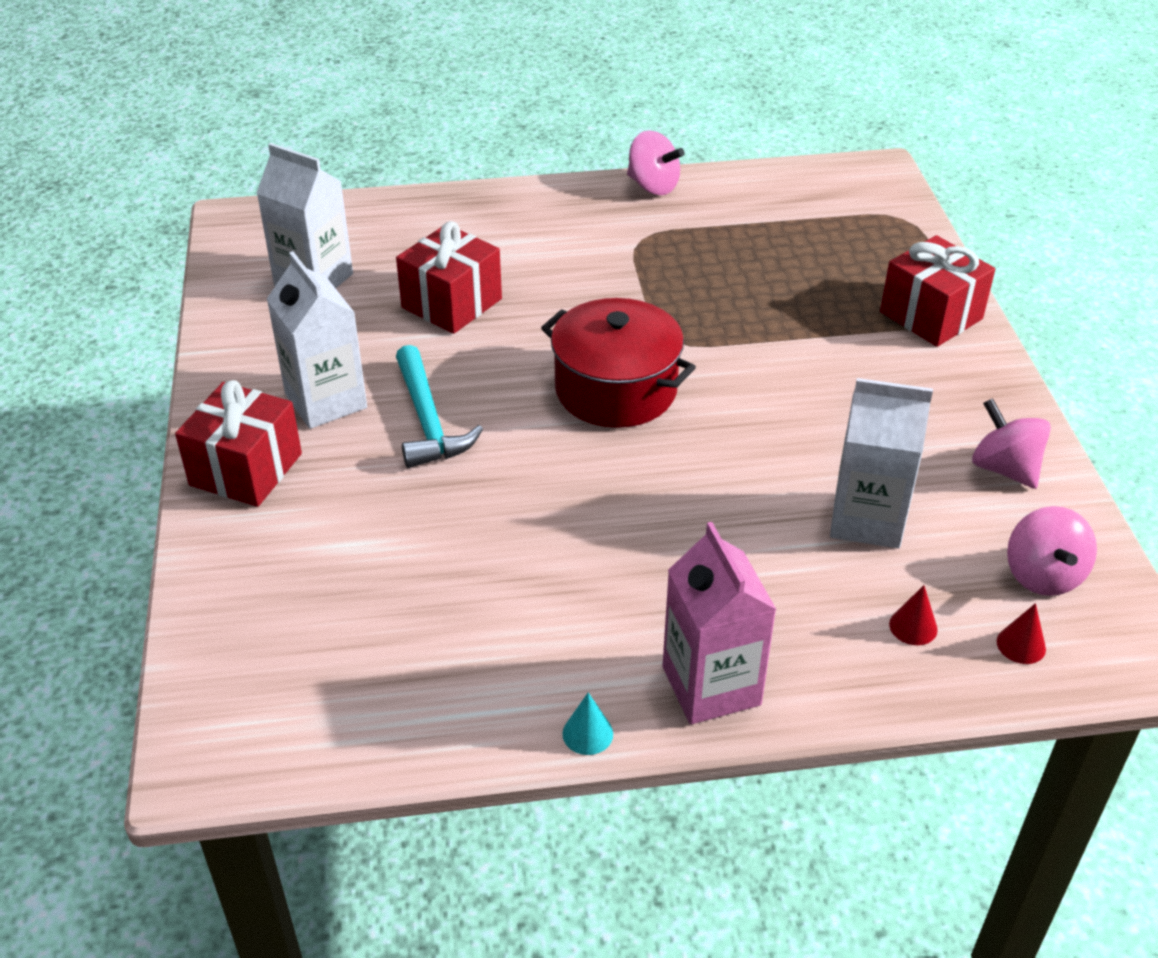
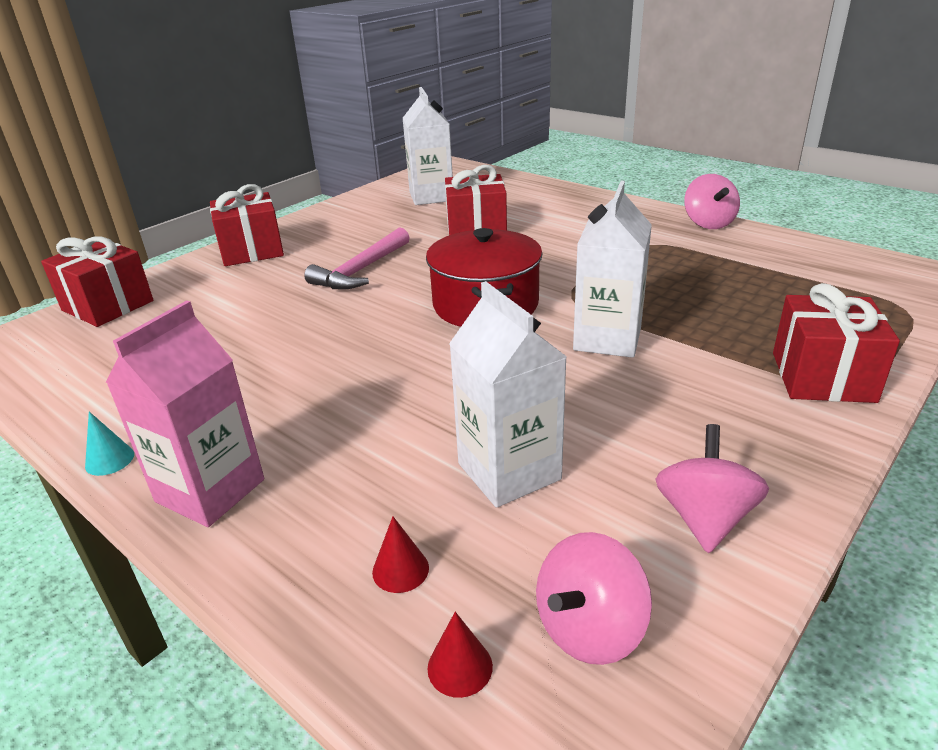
camera: 50 degrees right, 10 degrees down
(226, 635) = (108, 305): none -> red gift
(326, 401) = (336, 241): white carton -> white carton (607, 339)
(428, 421) = (361, 270): turquoise hammer -> pink hammer

